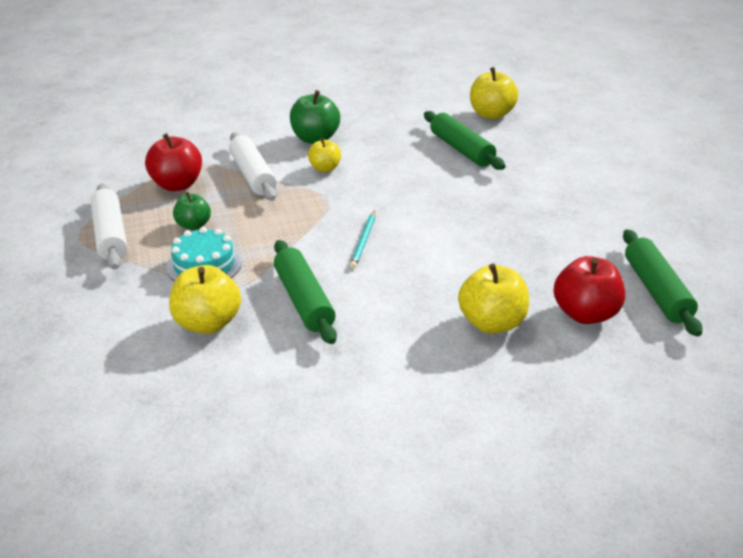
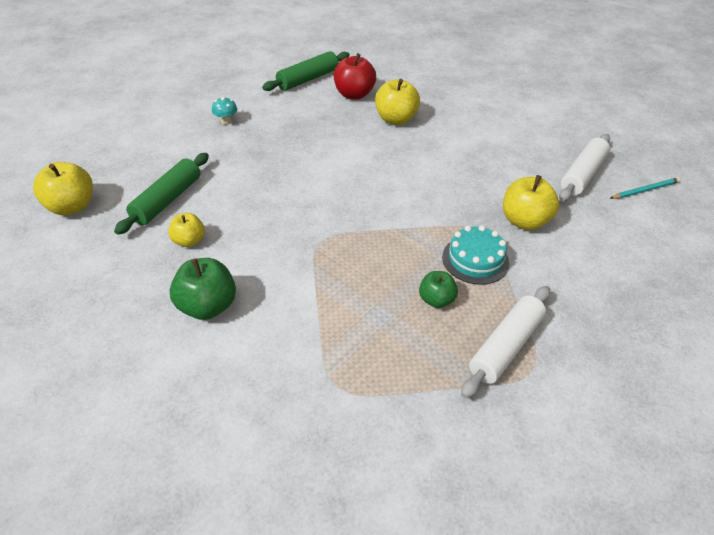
camera: 125 degrees left, 10 degrees up
(177, 185) = (387, 359): red apple -> none
(253, 175) = (321, 311): white rolling pin -> white rolling pin (582, 175)
(304, 300) = (455, 192): green rolling pin -> none
(325, 169) = (268, 268): yellow apple -> yellow apple (189, 241)
(363, 241) = (363, 196): turquoise pencil -> turquoise pencil (645, 190)
(580, 206) = (226, 121): none -> turquoise mushroom

